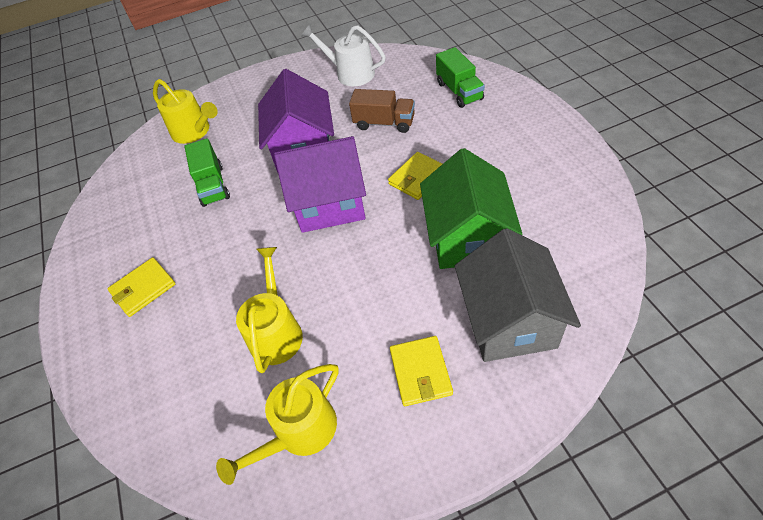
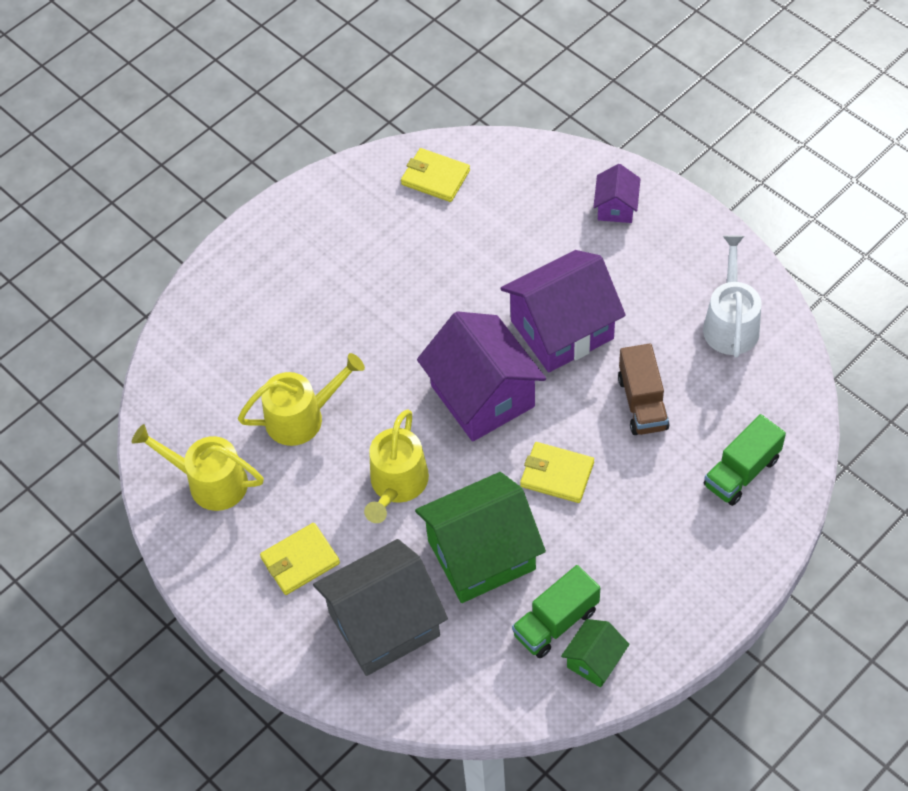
camera: 65 degrees right, 5 degrees up
(143, 288) = (310, 272): yellow wallet -> yellow wallet (435, 177)
(194, 132) = (548, 194): yellow watering can -> yellow watering can (397, 484)
(212, 185) = (468, 261): green truck -> green truck (555, 622)
(231, 103) = (616, 207): none -> purple house
(581, 193) = (594, 661): none -> green house

